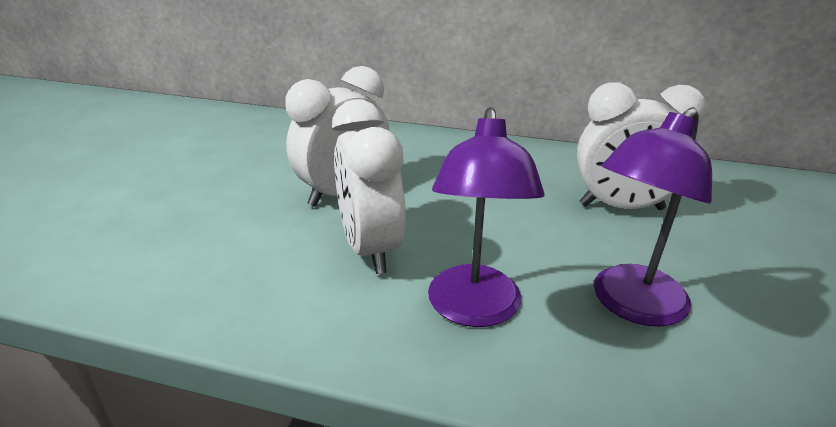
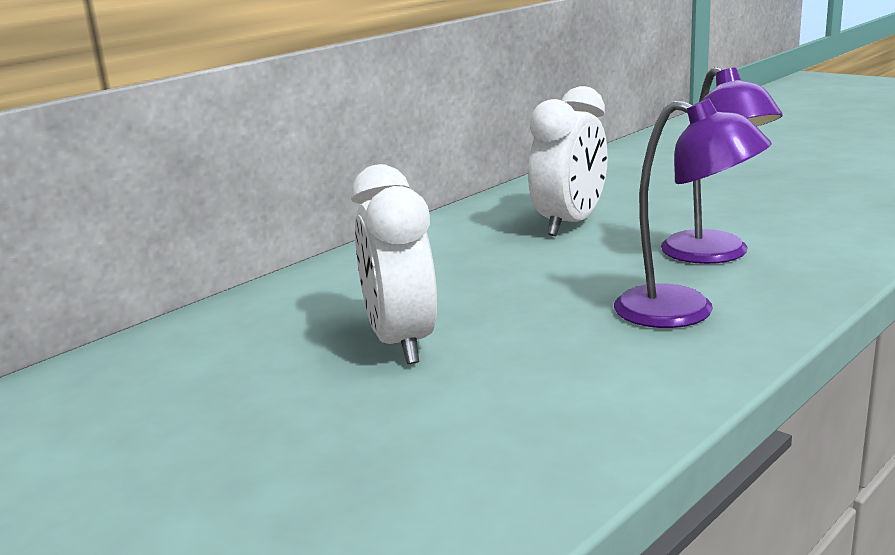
camera: 60 degrees left, 10 degrees down
(370, 249) = (543, 343): white clock -> none

